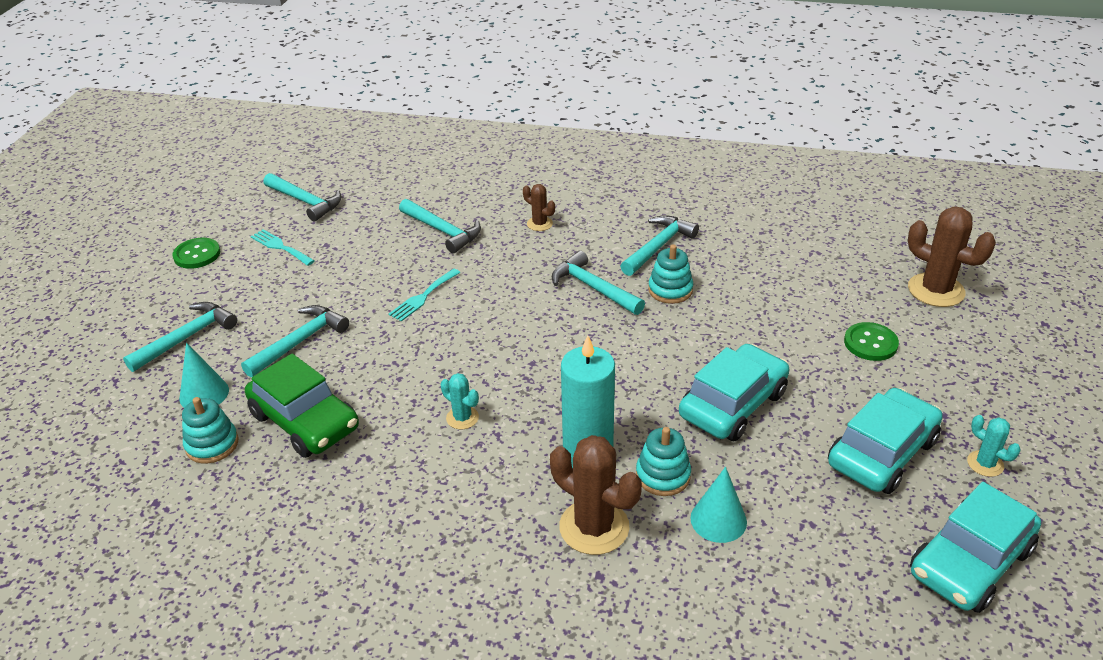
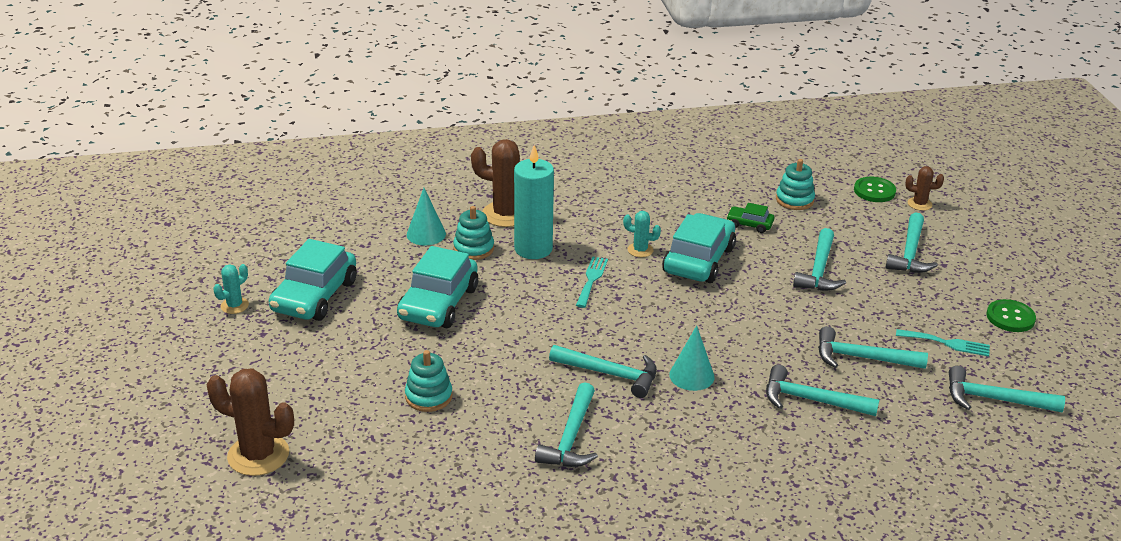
camera: 155 degrees right, 5 degrees down
(204, 394) = (841, 223): turquoise cone -> turquoise cone (691, 376)
(305, 421) = (749, 224): green car -> green car, size x0.48
(364, 252) = (862, 358): none -> turquoise hammer
(423, 297) = (759, 328): turquoise fork -> turquoise fork (591, 280)
(539, 224) = (718, 435): brown cactus -> brown cactus (919, 204)
(670, 290) = (534, 390): turquoise stacking toy -> turquoise stacking toy (428, 396)
(870, 343) = (327, 381): green button -> green button (874, 191)
(970, 562) = (255, 248): turquoise car -> turquoise car (698, 260)
(985, 464) = (234, 306): turquoise cactus -> turquoise cactus turned 75 degrees counterclockwise

